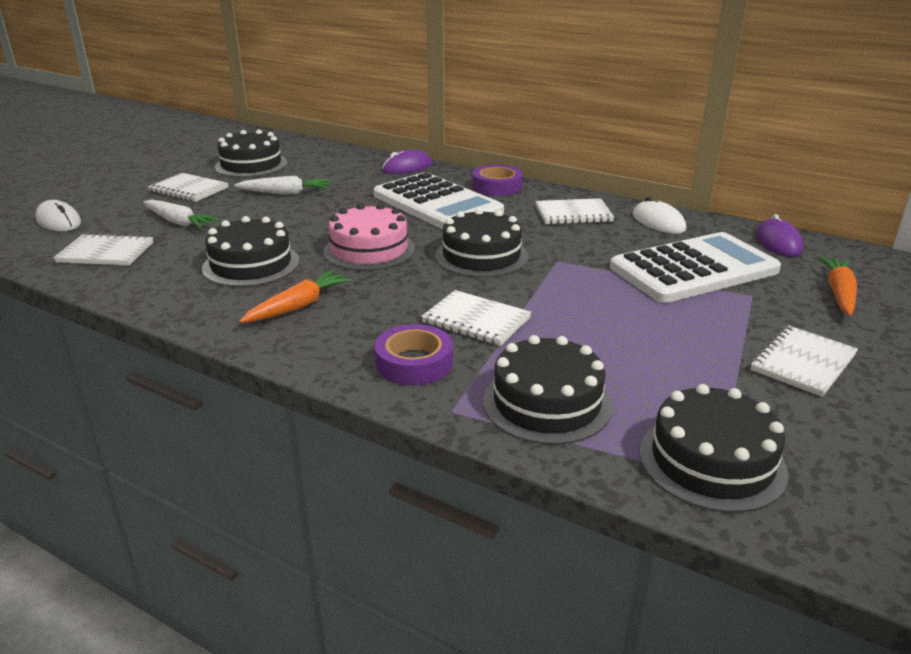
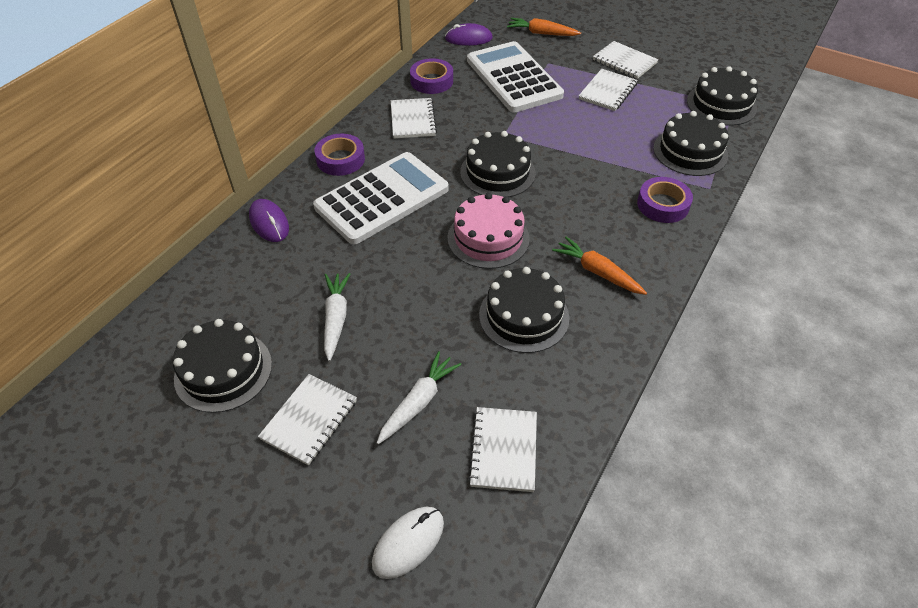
camera: 90 degrees left, 20 degrees up
(476, 320) = (602, 177): white notebook -> white notebook (607, 91)
(658, 222) = (431, 81): white mouse -> purple tape

